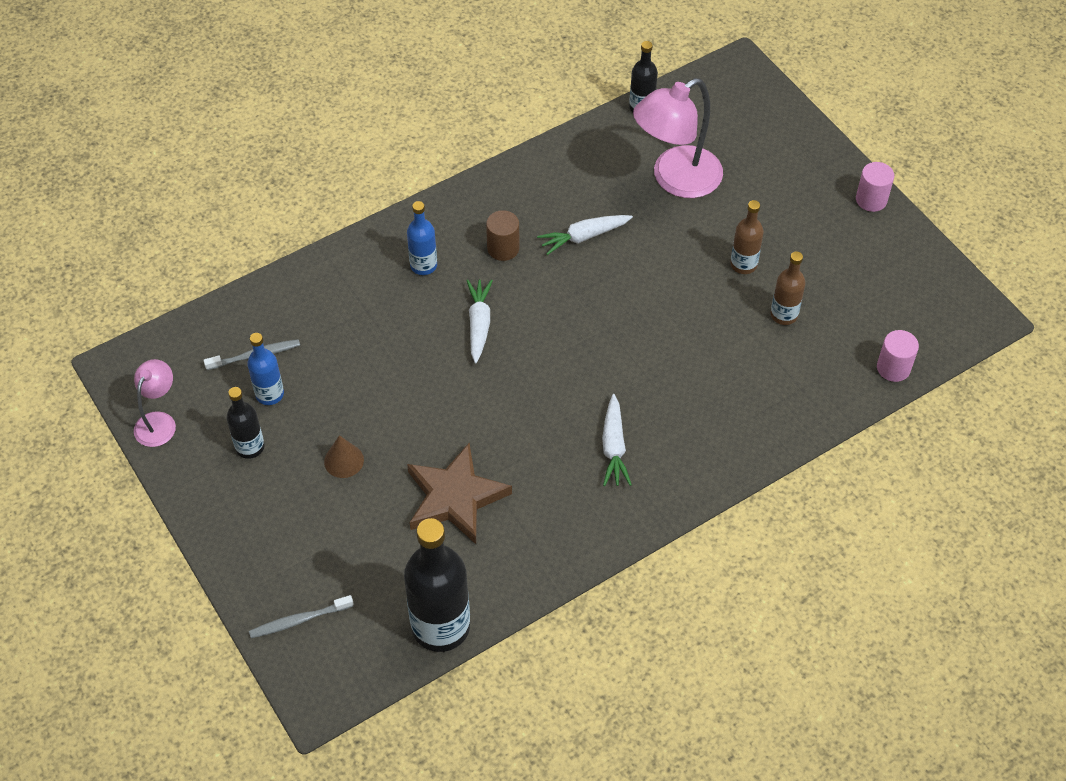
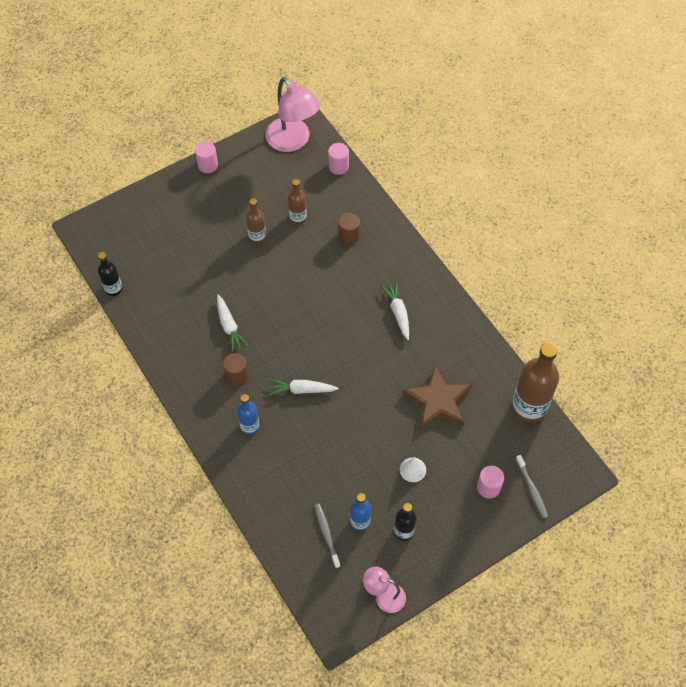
camera: 90 degrees left, 5 degrees up
(307, 560) = (488, 487): none -> pink cylinder
(344, 460) = (413, 469): brown cone -> white cone
(440, 626) = (529, 407): black bottle -> brown bottle
(614, 447) = (398, 312): white carrot -> white carrot turned 105 degrees counterclockwise
(675, 179) = (182, 271): pink lamp -> pink lamp (293, 141)
(754, 382) = (348, 236): none -> brown cylinder

